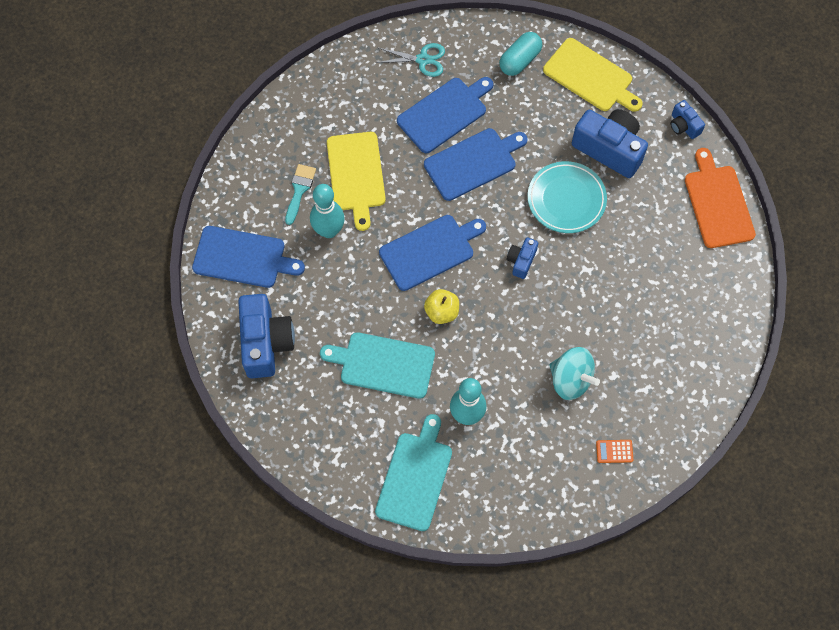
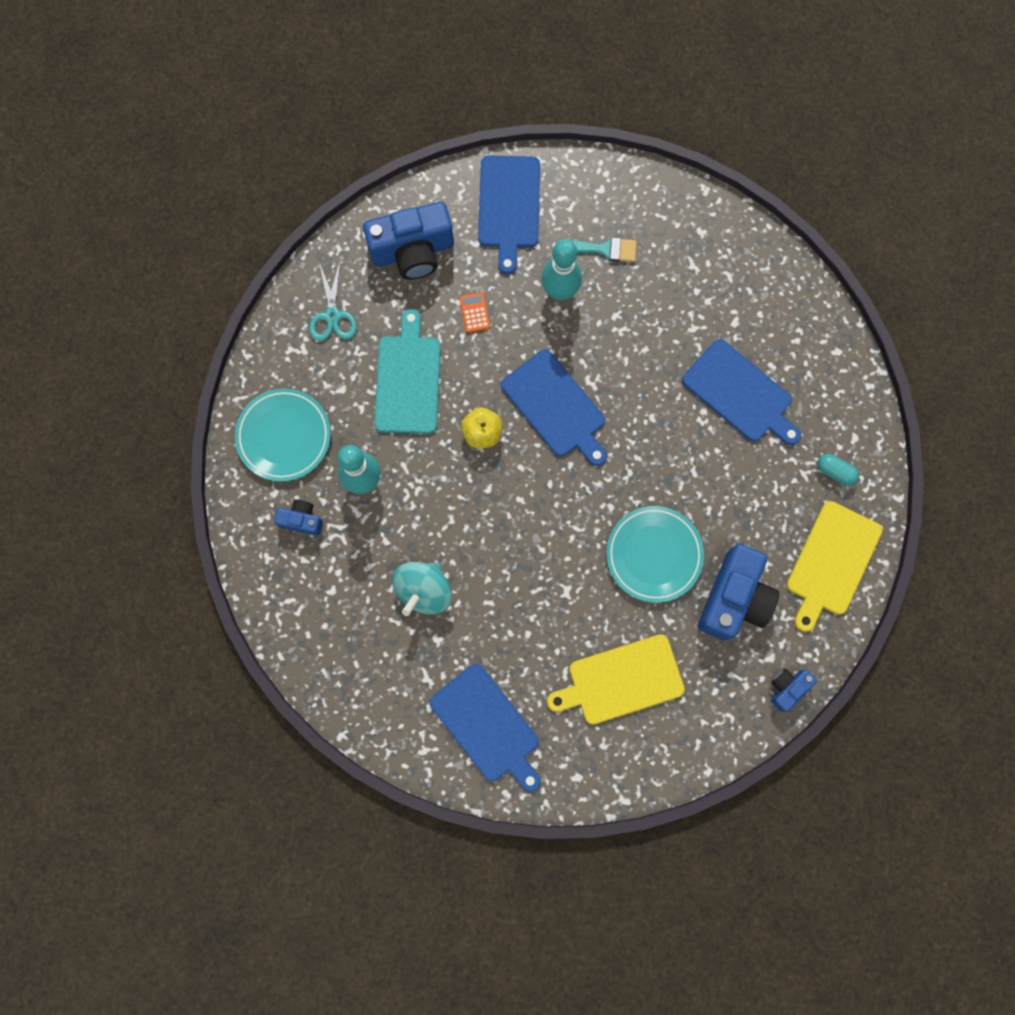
camera: 80 degrees right, 10 degrees up
(356, 175) = (636, 308): yellow cutting board -> yellow cutting board (621, 681)
(415, 477) = (284, 436): turquoise cutting board -> turquoise plate
(422, 60) = (808, 356): turquoise scissors -> turquoise scissors (332, 316)
(473, 163) = (680, 437): blue cutting board -> blue cutting board (487, 726)
(519, 60) = (835, 471): turquoise capsule -> turquoise capsule, size x0.64
(521, 261) = (562, 513): blue camera -> blue camera (301, 520)
(614, 451) = (346, 651): orange calculator -> orange calculator (474, 312)
(717, 203) = (686, 742): orange cutting board -> none

